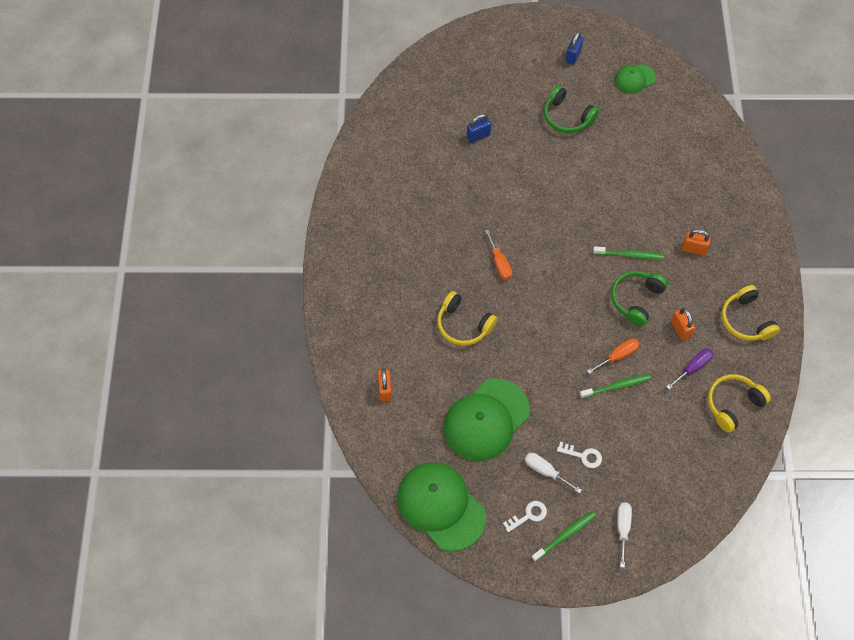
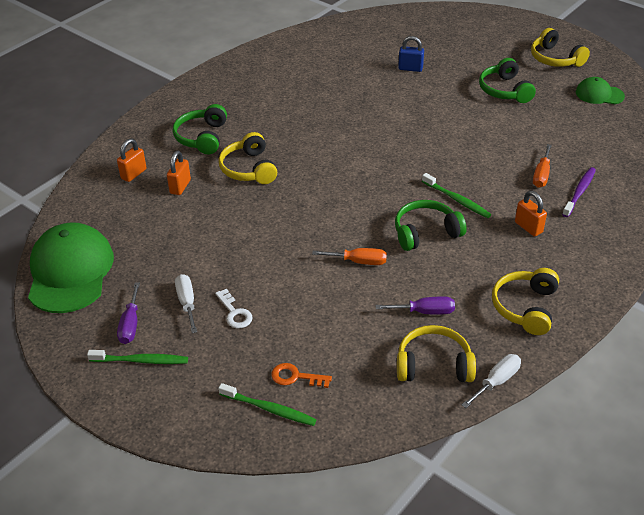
camera: 40 degrees right, 20 degrees down
(396, 318) = (202, 137): none -> green headphones
(486, 420) = (185, 238): green cap -> none
(499, 263) = (330, 147): orange screwdriver -> orange screwdriver (541, 175)
(528, 515) = (130, 324): white key -> purple screwdriver
(573, 56) = (555, 59): blue padlock -> yellow headphones
(617, 386) = (330, 282): green toothbrush -> green toothbrush (269, 409)
(622, 528) = (200, 391): white screwdriver -> white screwdriver (496, 381)
(666, 474) = (295, 377): none -> orange key
(680, 329) = (445, 276): orange padlock -> orange padlock (180, 187)
(698, 192) = (579, 192): none -> purple toothbrush

